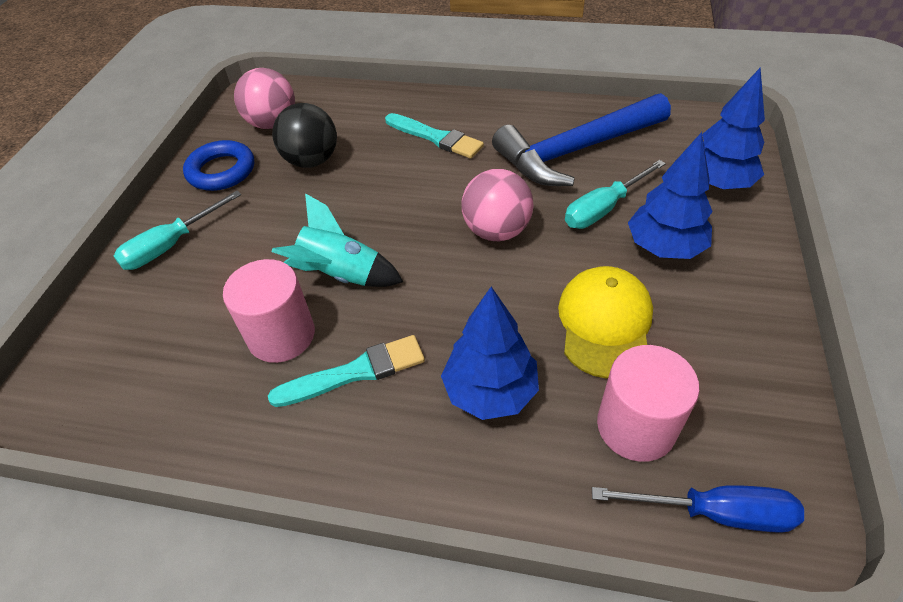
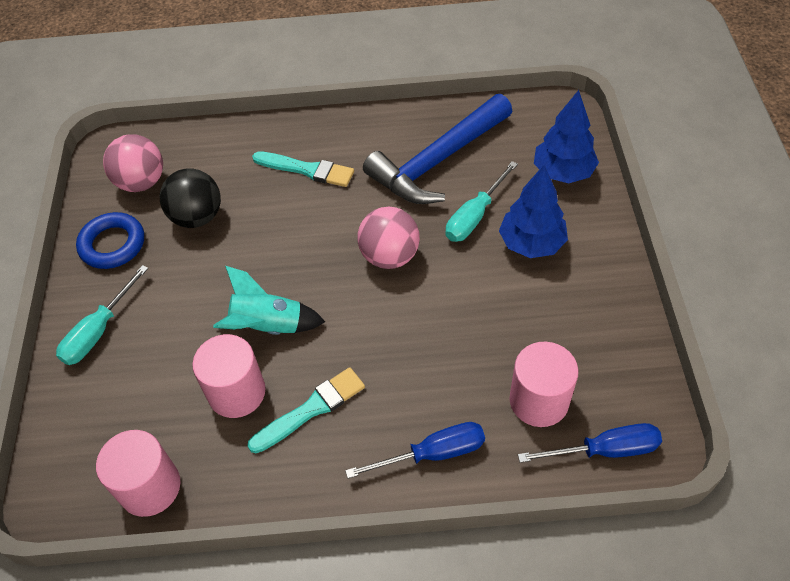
camera: 15 degrees left, 5 degrees up
(146, 416) = (150, 487): none -> pink cylinder
(482, 459) = (432, 453): none -> blue screwdriver
(490, 391) = (423, 399): blue tree -> none
(605, 323) = (498, 322): yellow cap -> none

